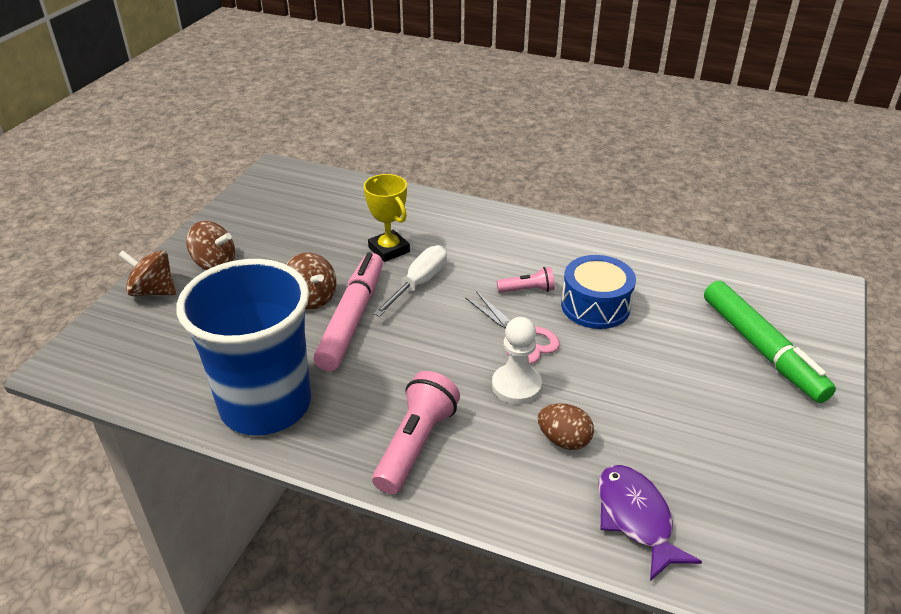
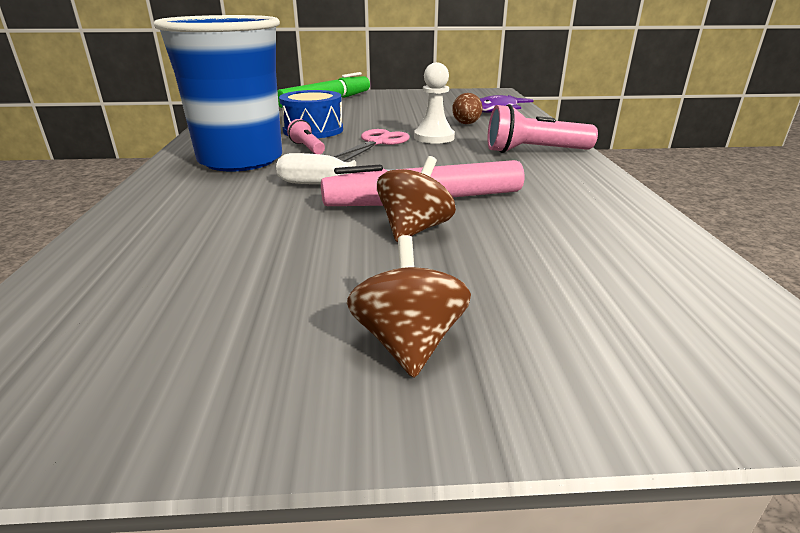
camera: 115 degrees left, 10 degrees down
(153, 291) = (559, 383): brown spinning top -> none
(265, 404) = (596, 205): blue cup -> blue cup (241, 160)
(389, 250) = (270, 211): yellow trophy -> none

